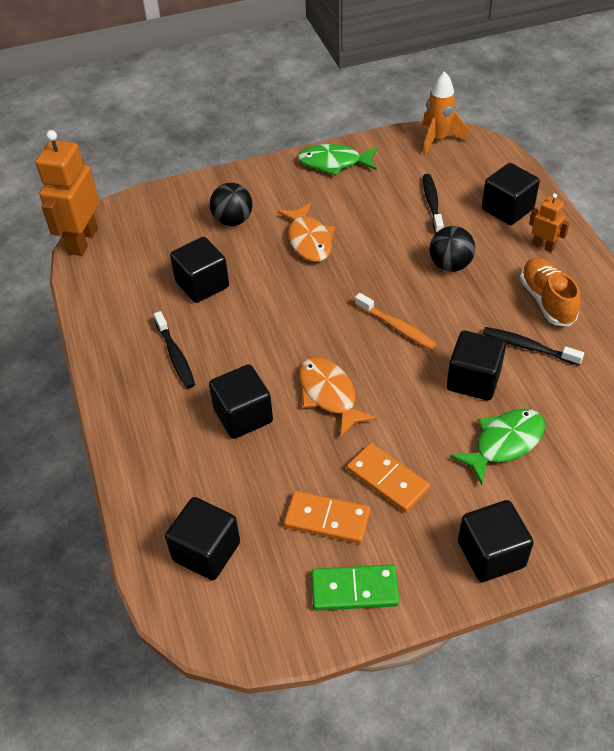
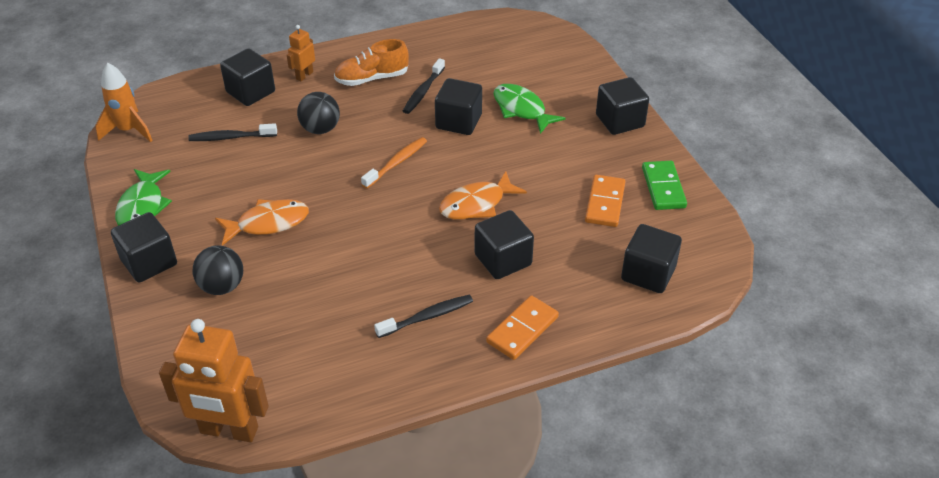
camera: 95 degrees left, 5 degrees down
(202, 284) = (324, 304): black cube -> black cube (149, 262)
(387, 479) = (562, 170): orange domino -> orange domino (522, 329)

